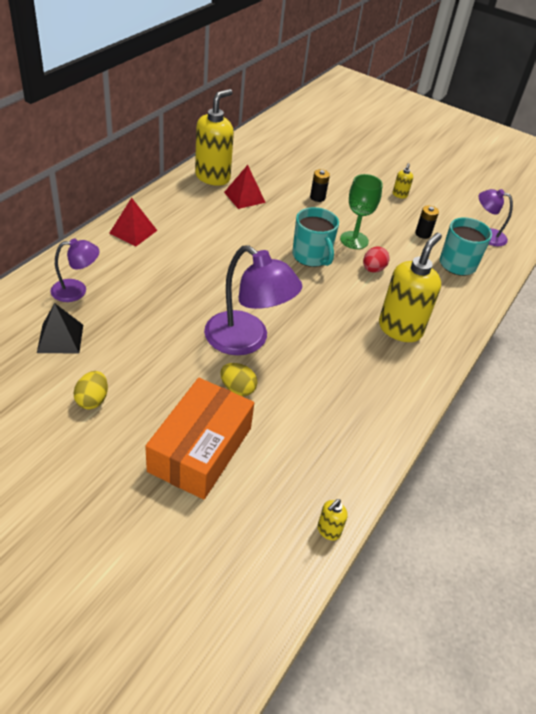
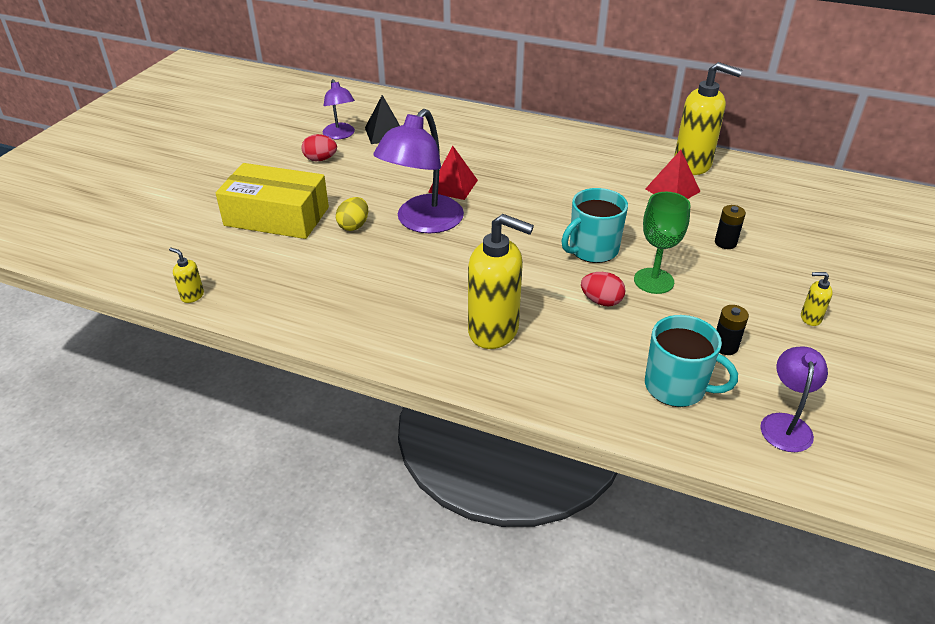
camera: 85 degrees right, 5 degrees down
(76, 290) = (448, 128): purple lamp -> purple lamp (340, 135)
(92, 400) = (320, 159): yellow egg -> red egg
(133, 232) = (551, 138): red pyramid -> red pyramid (453, 186)
(200, 449) = (277, 216): orange box -> yellow box

